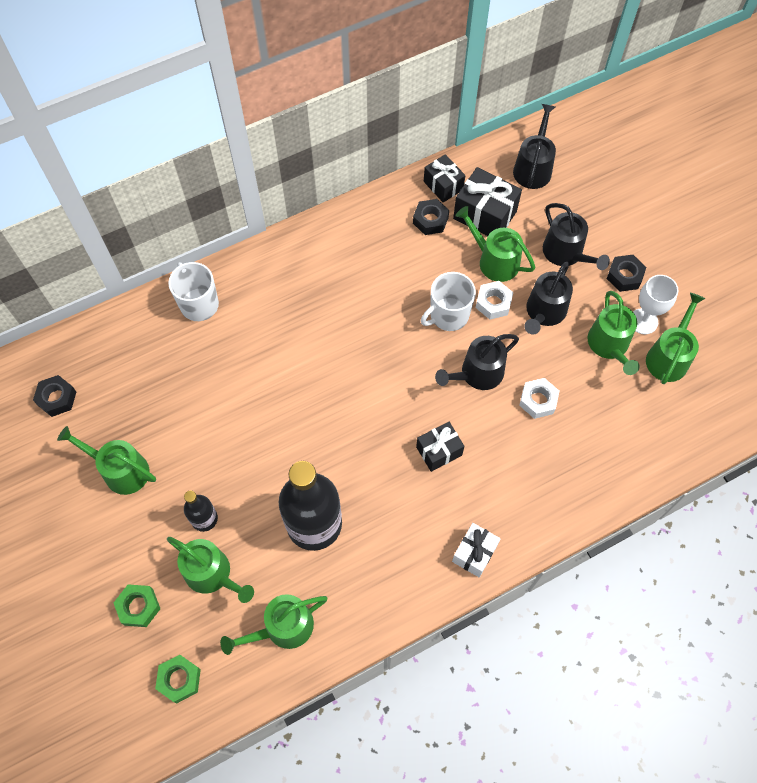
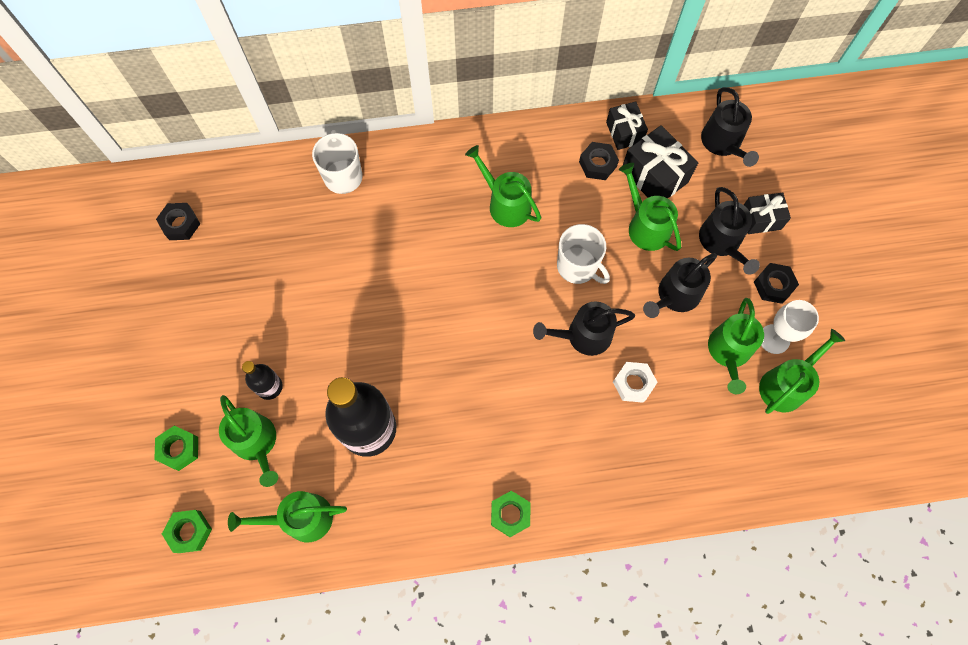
camera: 20 degrees right, 5 degrees up
(121, 470) = (212, 313): green watering can -> green watering can (506, 204)
(439, 451) = (515, 400): black gift -> black gift (760, 219)
(448, 315) = (577, 266): white mug -> white mug turned 120 degrees counterclockwise
(474, 553) = (510, 514): white gift -> green nut
(493, 303) = (627, 269): white nut -> none
(533, 168) = (723, 143): black watering can -> black watering can turned 135 degrees clockwise

